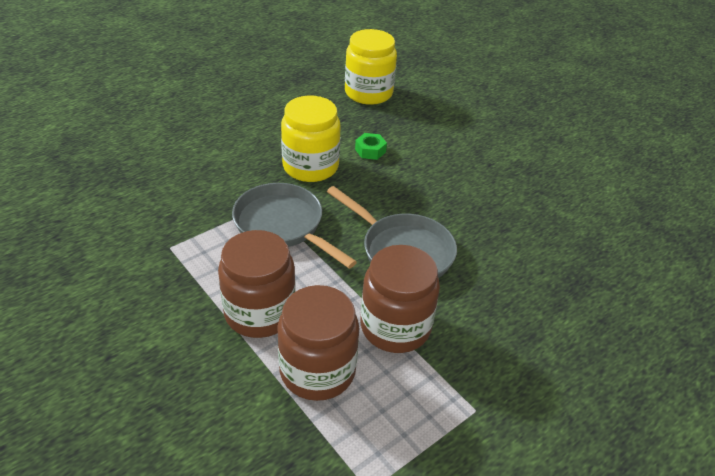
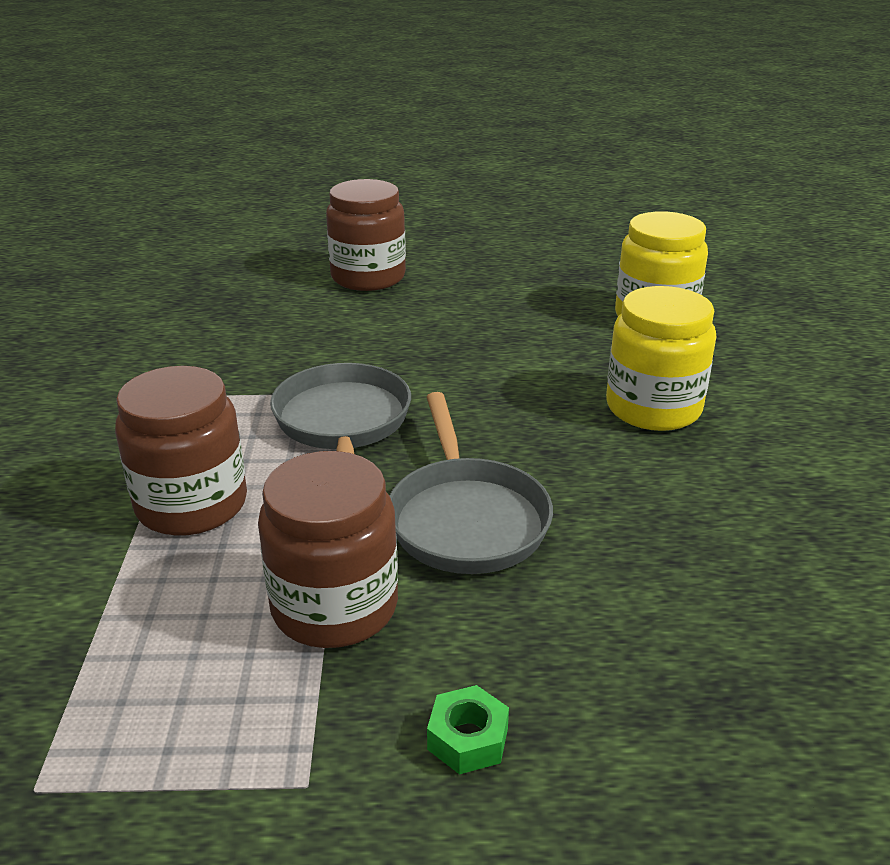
camera: 40 degrees right, 10 degrees down
(310, 166) = (463, 373): yellow jar -> yellow jar (653, 408)
(317, 370) = (169, 604): brown jar -> brown jar (368, 277)
(370, 150) = (572, 382): green nut -> green nut (468, 739)

